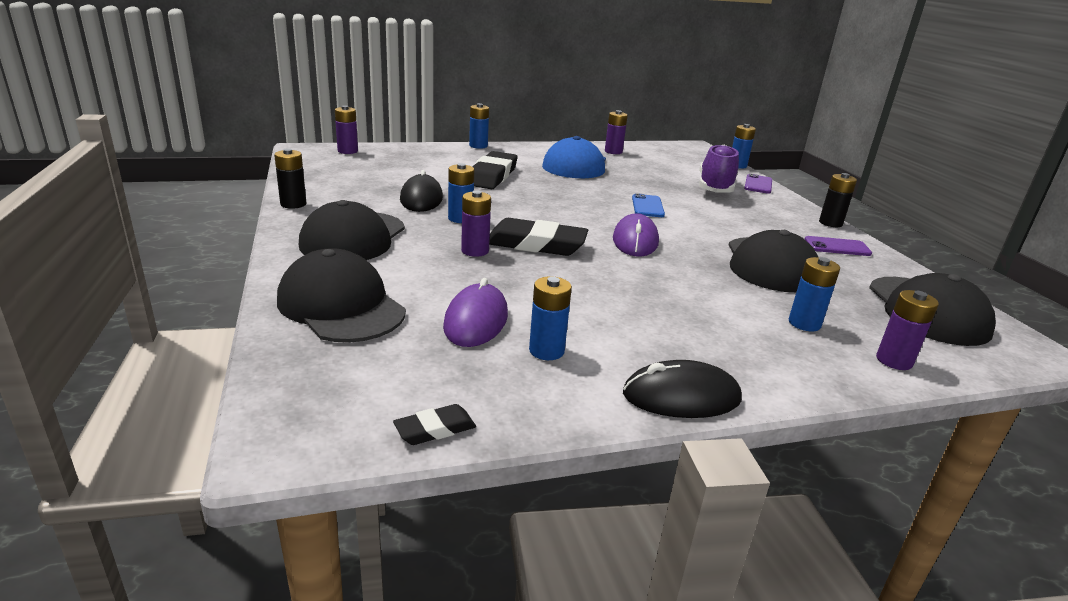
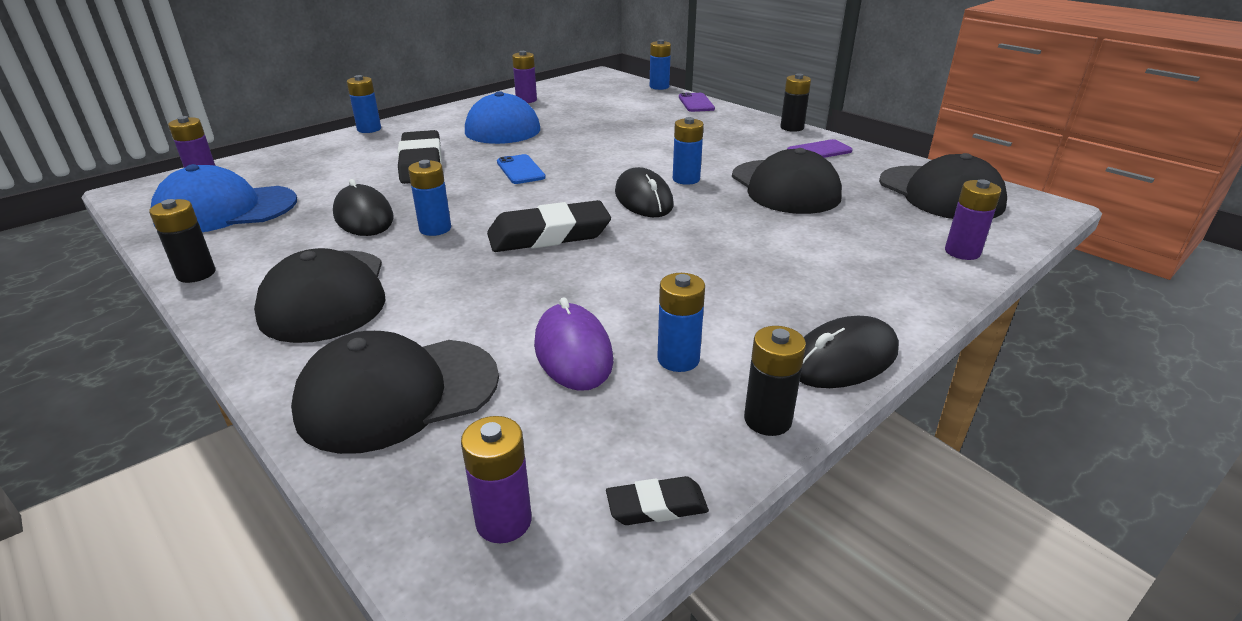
camera: 25 degrees left, 5 degrees up
(341, 306) = (398, 394): black cap -> black cap turned 45 degrees counterclockwise
(343, 173) = (226, 210): none -> blue cap
(435, 429) = (656, 506): black eraser -> black eraser turned 45 degrees clockwise
(475, 251) = (490, 265): purple battery -> purple battery (503, 521)
(572, 412) = (767, 420): none -> black battery
(635, 240) = (643, 199): purple mouse -> black mouse
(647, 206) = (619, 155): blue phone -> blue phone (520, 170)
(715, 188) = (662, 117): purple shoe -> none
(804, 323) = (866, 240): blue battery -> blue battery (686, 179)

